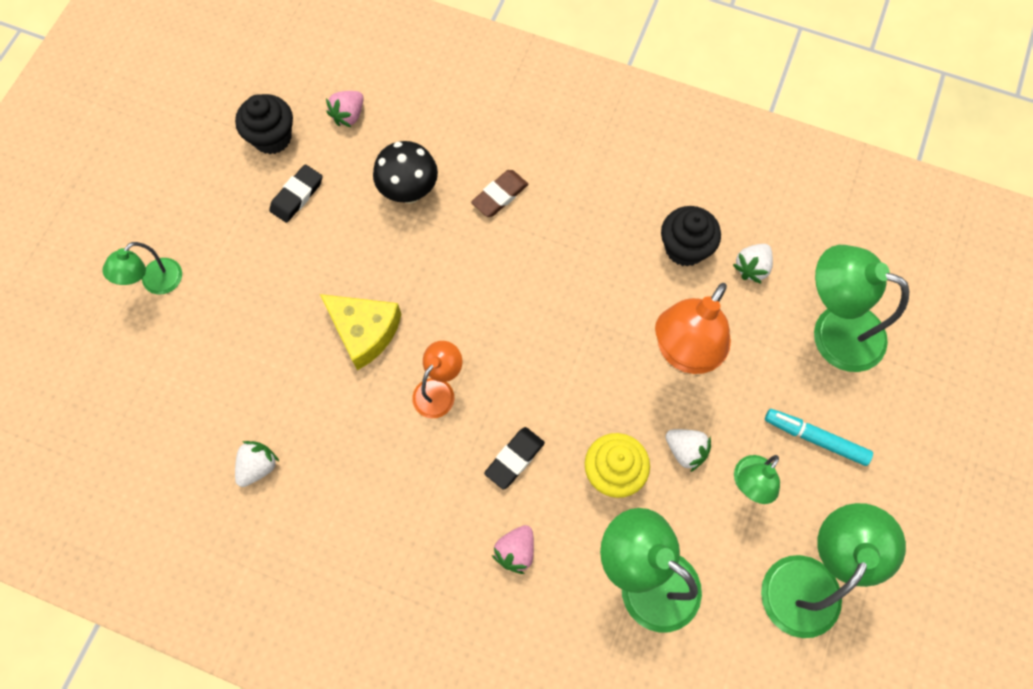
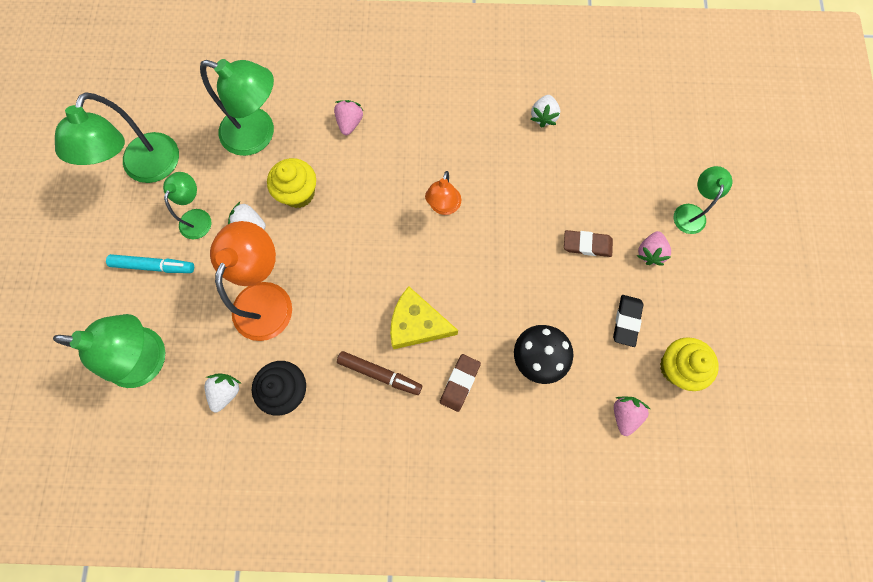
camera: 160 degrees right, 5 degrees up
(229, 255) = (649, 252): none -> pink strawberry
(272, 138) = (677, 367): black cupcake -> yellow cupcake
(294, 287) = (587, 245): none -> brown eraser
(364, 331) = (517, 230): yellow cheese -> yellow cheese (417, 324)
(514, 459) = (371, 179): black eraser -> none
(581, 231) = (380, 374): none -> brown marker

